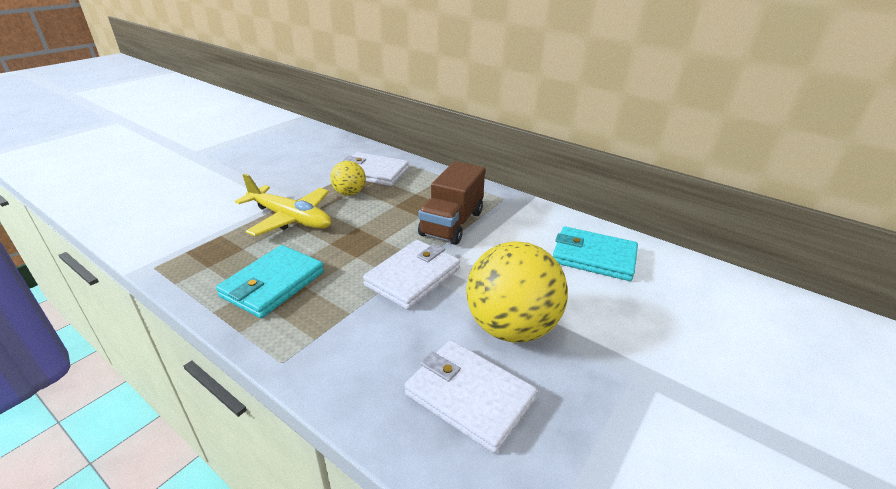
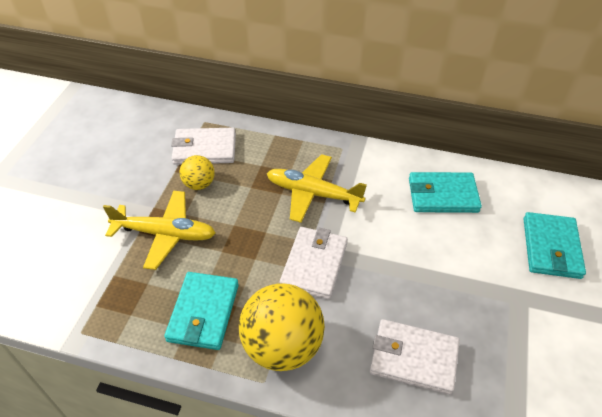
camera: 20 degrees left, 15 degrees up
(452, 224) = (313, 194): brown truck -> yellow plane
(511, 327) = (413, 288): yellow ball -> yellow ball (282, 346)
(714, 338) = (551, 248): none -> turquoise wallet

